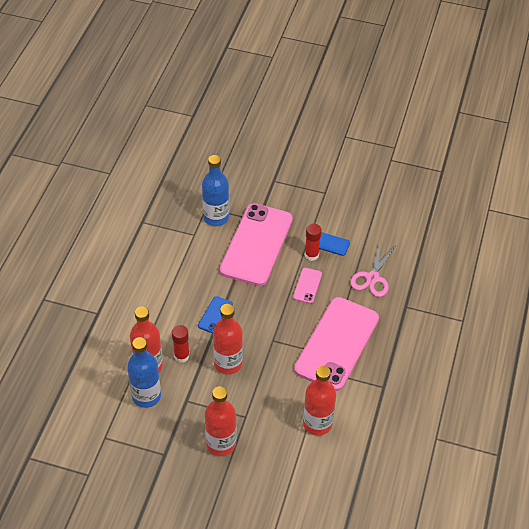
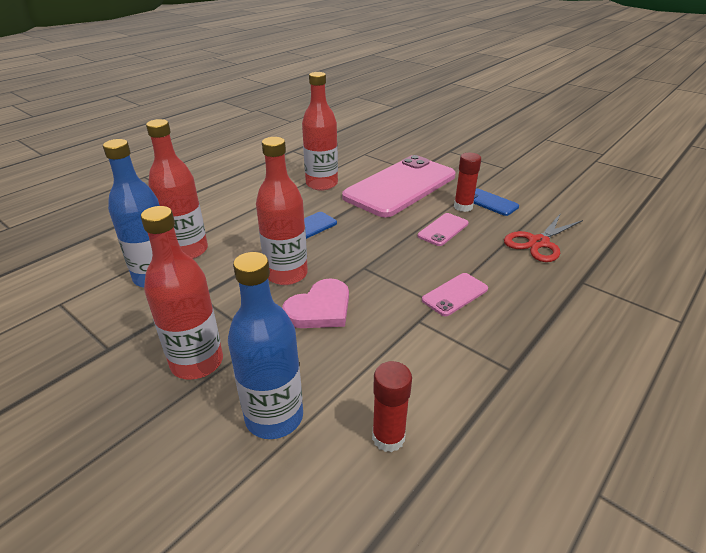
camera: 25 degrees right, 15 degrees down
(181, 356) = (235, 252): red glue stick -> red glue stick (388, 437)
(216, 217) = (369, 161): blue bottle -> blue bottle (274, 417)
(265, 383) = (320, 309): none -> pink heart
(317, 423) = (368, 386): red bottle -> red bottle (321, 184)
(337, 344) = (455, 294): pink phone -> pink phone, size x0.41
(372, 278) = (538, 242): pink scissors -> red scissors

